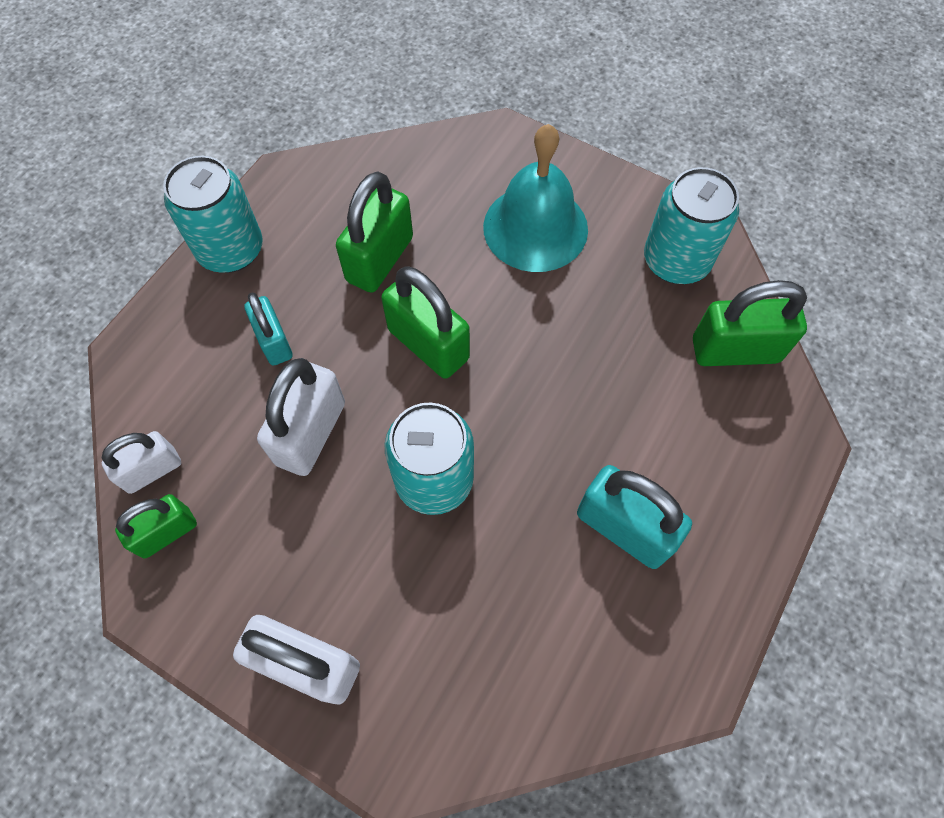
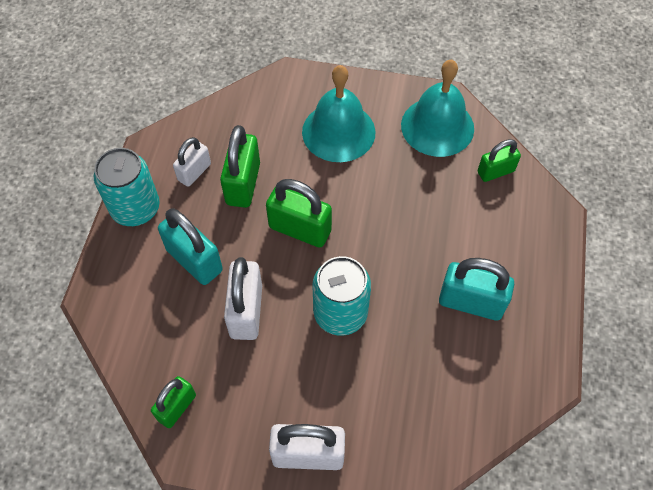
camera: 20 degrees left, 5 degrees down
(152, 470) = (148, 371): white padlock -> white padlock (194, 172)
(274, 342) = (194, 260): turquoise padlock -> turquoise padlock, size x1.58
(676, 261) = (437, 126): turquoise can -> turquoise bell
(735, 350) = (495, 171): green padlock -> green padlock, size x0.63

